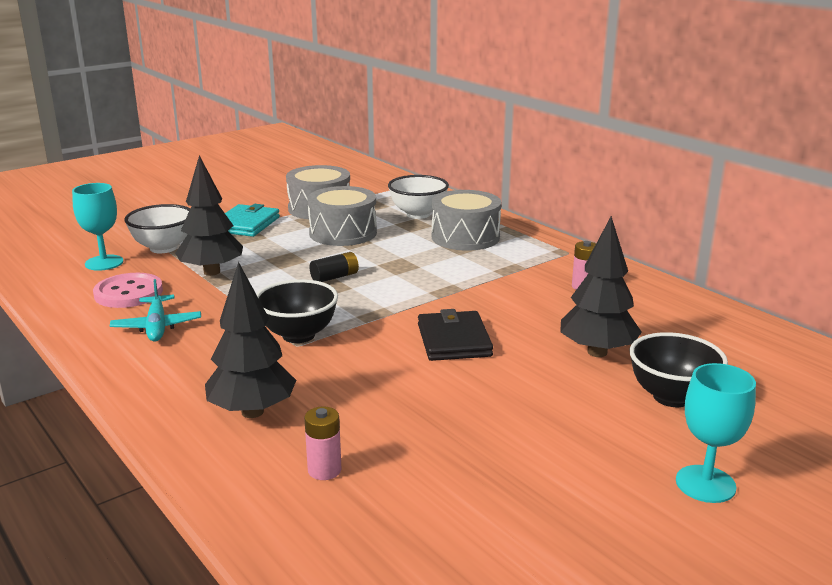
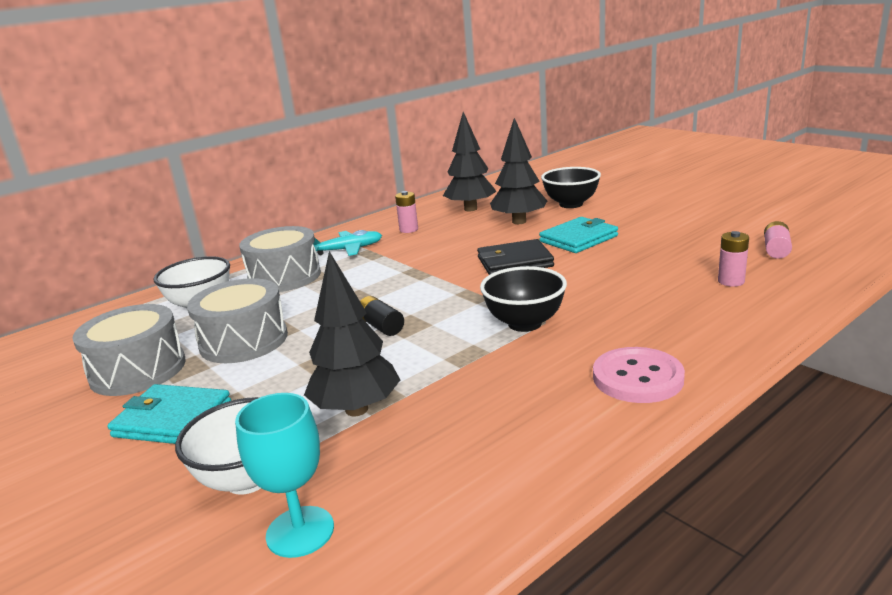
camera: 90 degrees left, 0 degrees up
(128, 293) = (427, 465): pink button -> pink button (637, 378)
(157, 326) = (528, 411): turquoise plane -> turquoise plane (347, 250)
(252, 412) = (675, 320): black tree -> black tree (470, 209)
(413, 540) = (776, 250): none -> pink battery
(516, 386) = (578, 239): none -> turquoise wallet
(705, 484) = (658, 197): turquoise goblet -> none

